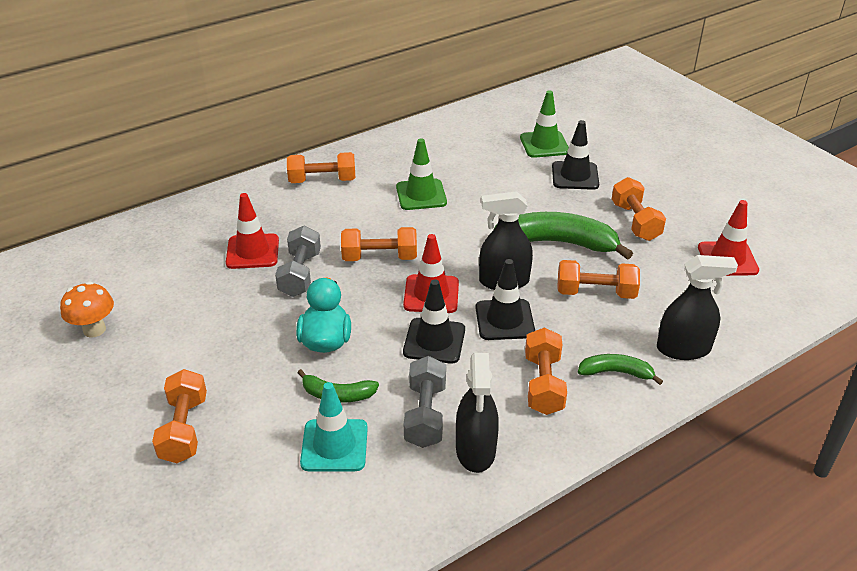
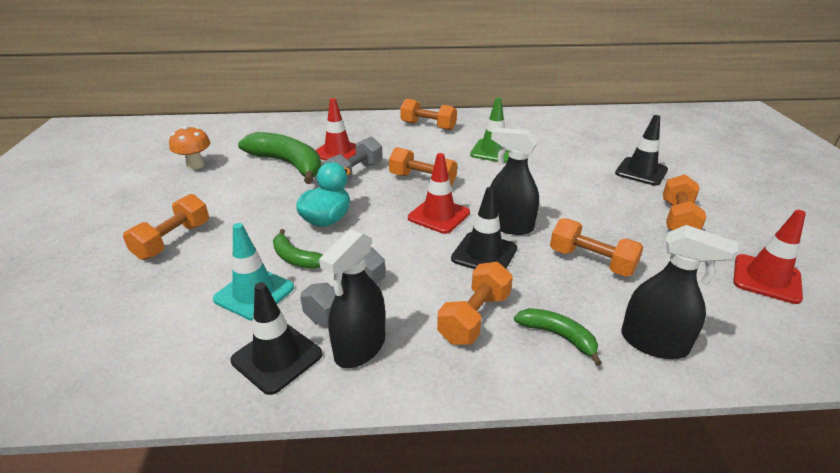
camera: 30 degrees right, 5 degrees down
(434, 341) = (409, 248): black traffic cone -> black traffic cone (277, 357)
(544, 144) = (629, 145): green traffic cone -> none
(556, 243) = (583, 213): green banana -> green banana (288, 164)

